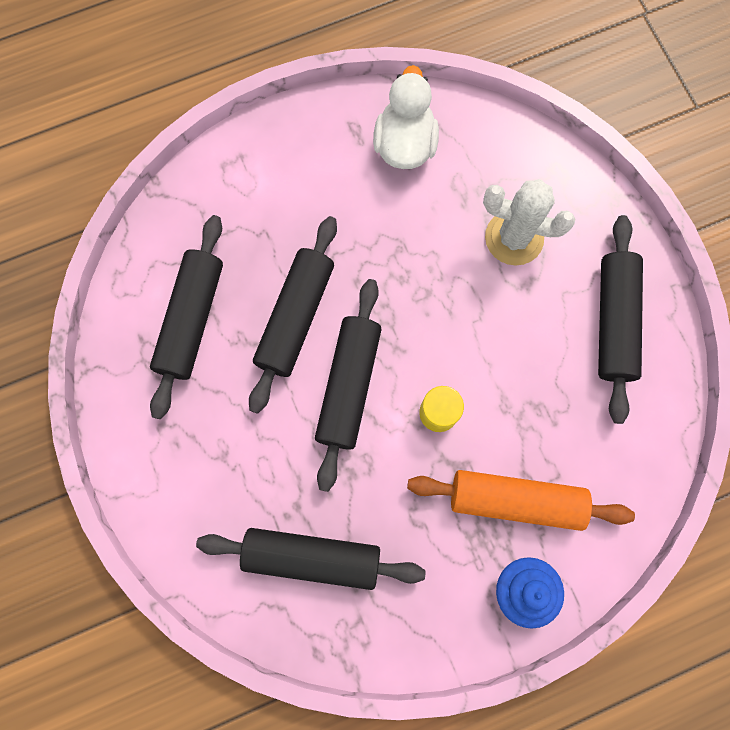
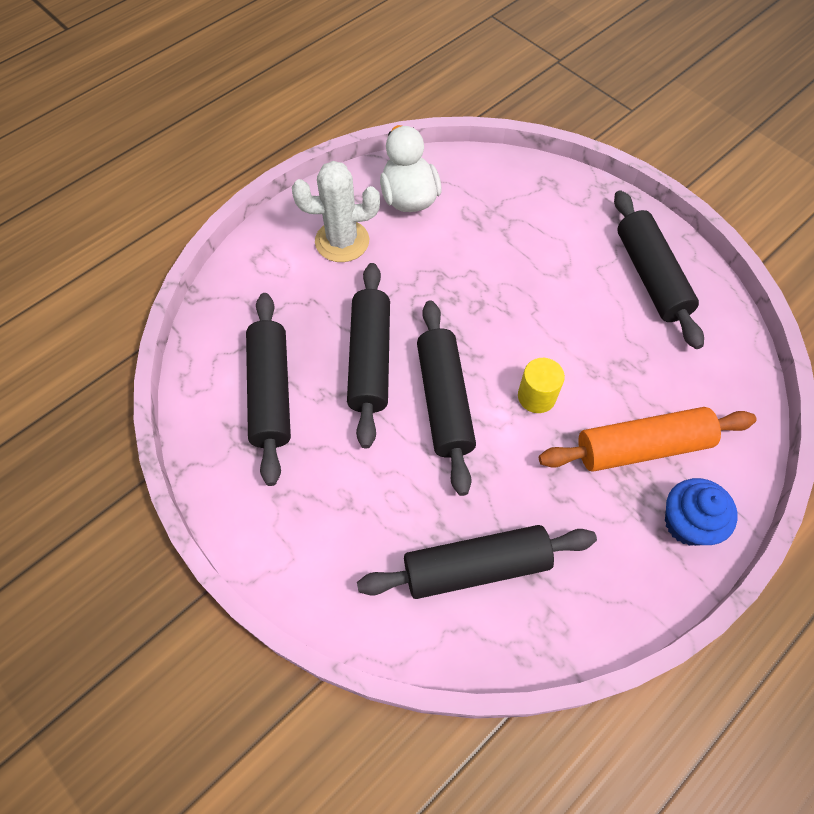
camera: 20 degrees left, 15 degrees down
(514, 238) = (535, 239): white cactus -> white cactus (342, 241)

